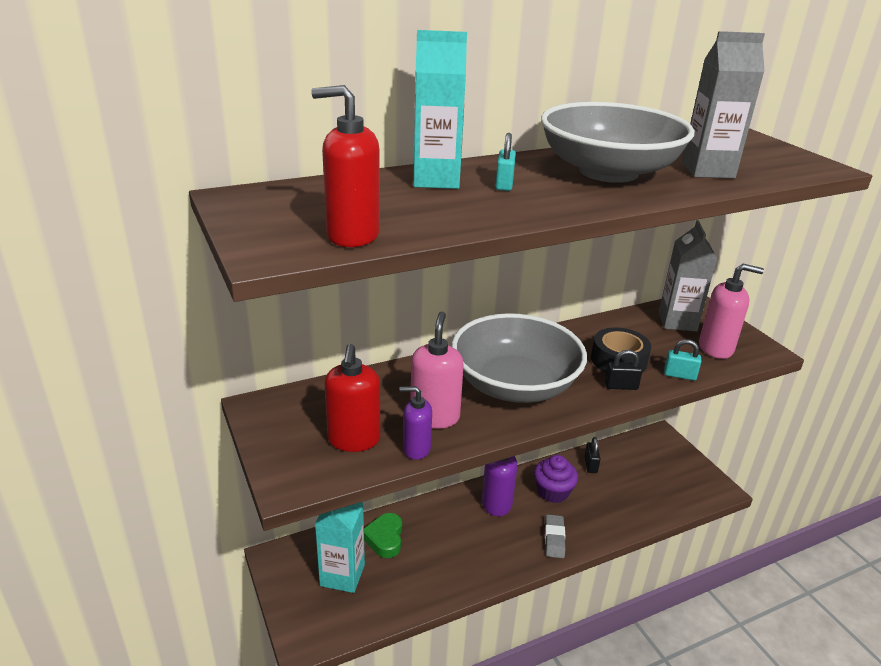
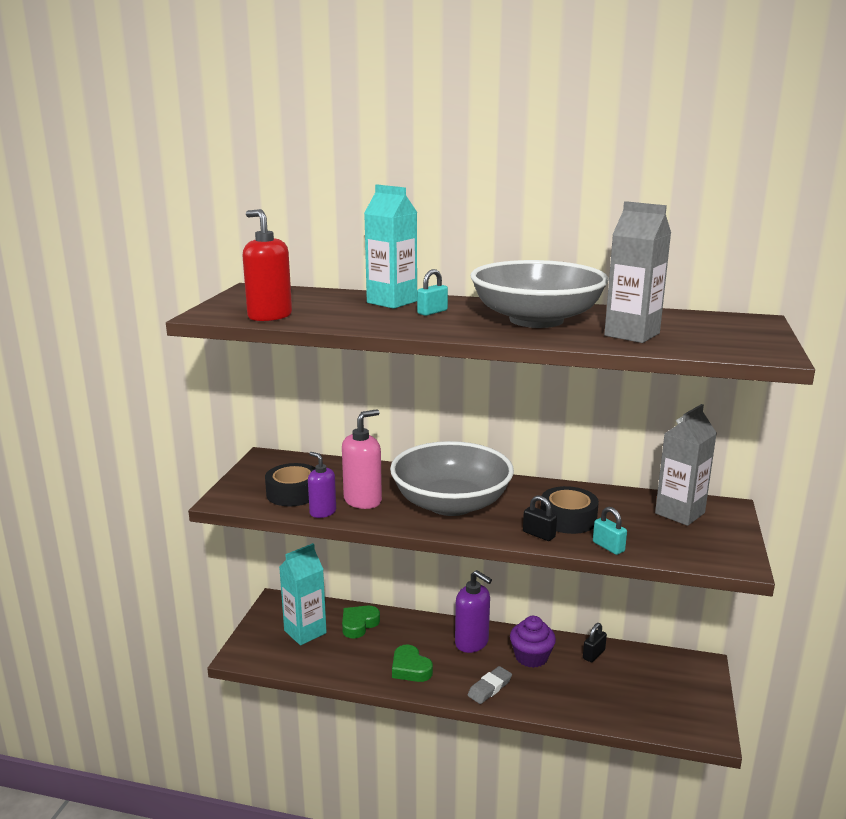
camera: 40 degrees right, 10 degrees down
(354, 440) = (293, 493): red soap dispenser -> black tape
(476, 557) = (410, 668): none -> green heart
(716, 348) = (684, 543): pink soap dispenser -> none

